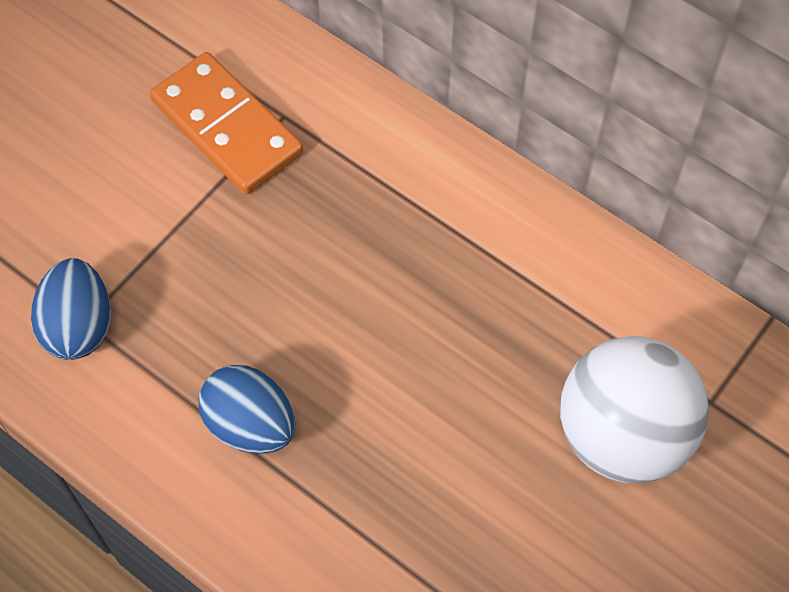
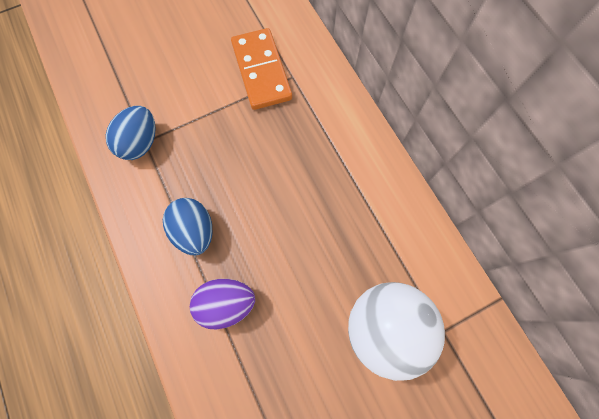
camera: 25 degrees right, 10 degrees up
(362, 510) = (226, 303): none -> purple egg

